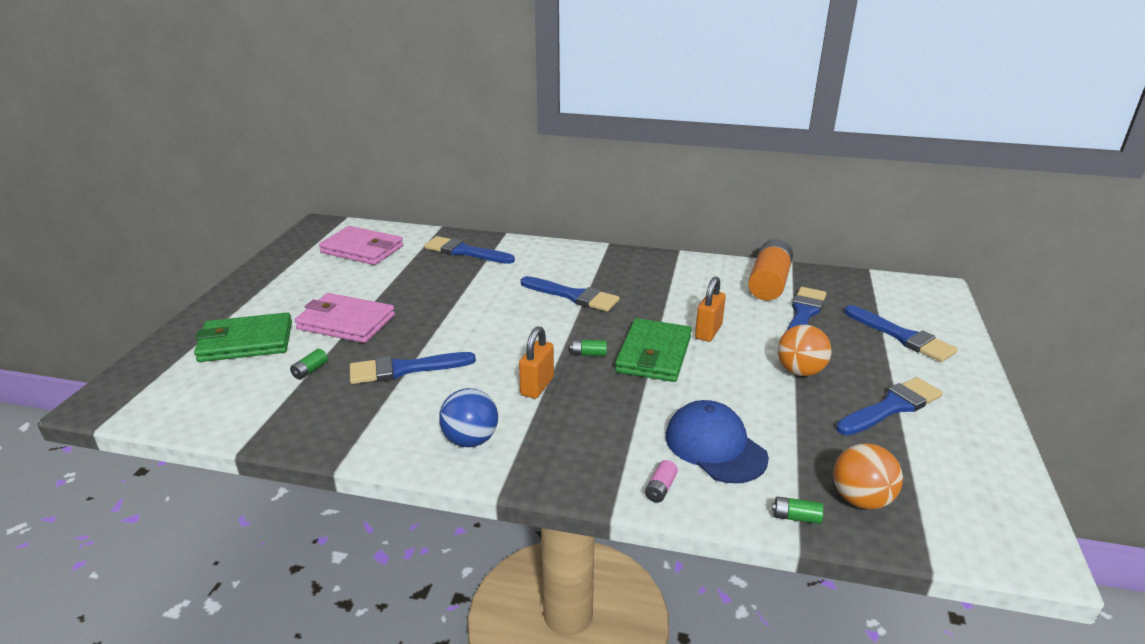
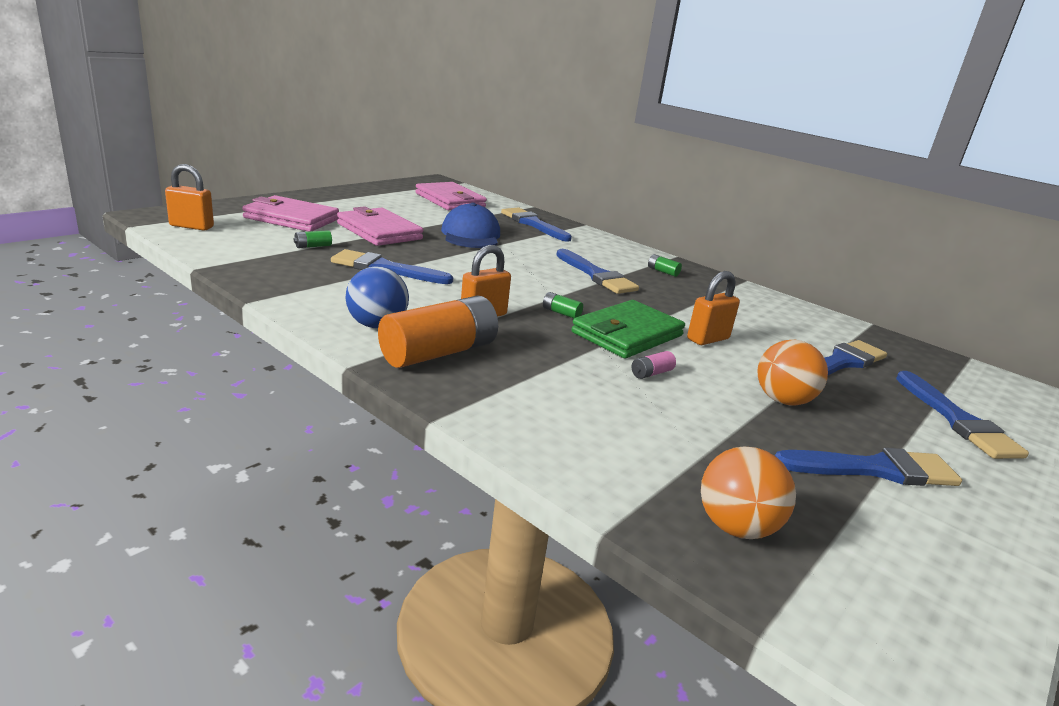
camera: 25 degrees right, 5 degrees down
(161, 399) = (191, 226): none -> orange padlock
(246, 342) = (291, 218): green wallet -> pink wallet
(660, 488) = (507, 422): pink battery -> pink battery (651, 373)
(715, 446) = (608, 417): blue cap -> blue cap (471, 235)
(769, 283) = (824, 329): orange battery -> orange battery (439, 352)
(796, 517) = (632, 506): green battery -> green battery (662, 271)

